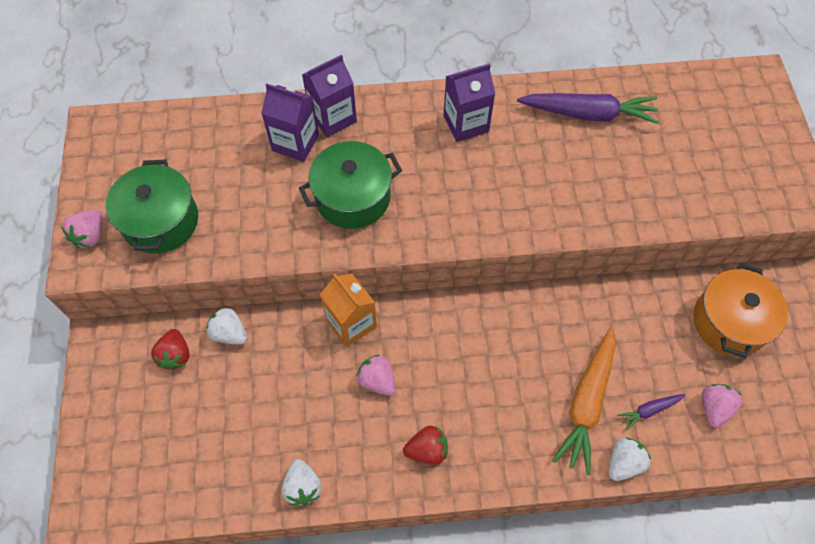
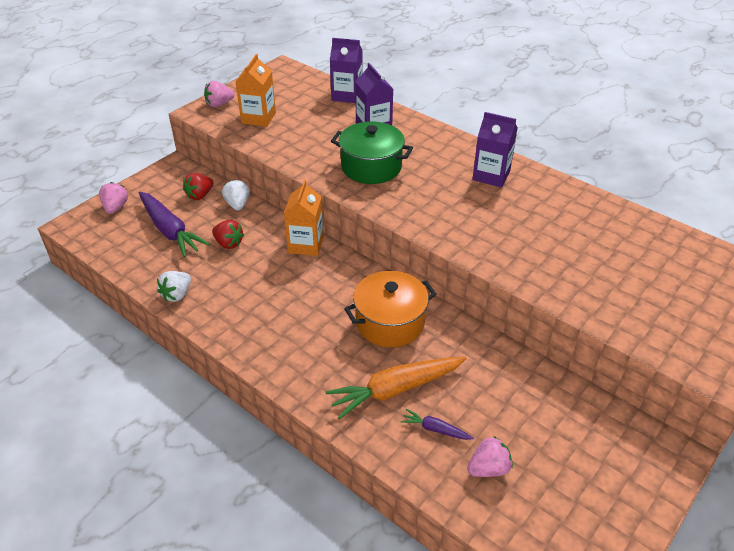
camera: 45 degrees right, 20 degrees down
(161, 221) = (258, 118): green pot -> orange carton
(333, 118) = (410, 129): purple carton -> purple carton (347, 95)
(377, 380) = (283, 280): pink strawberry -> pink strawberry (115, 207)
(427, 450) = (263, 332): red strawberry -> red strawberry (228, 243)
(588, 114) = (589, 219): purple carrot -> purple carrot (170, 230)
(623, 463) = (376, 441): white strawberry -> none
(729, 322) = (573, 431): orange pot -> orange pot (390, 322)

